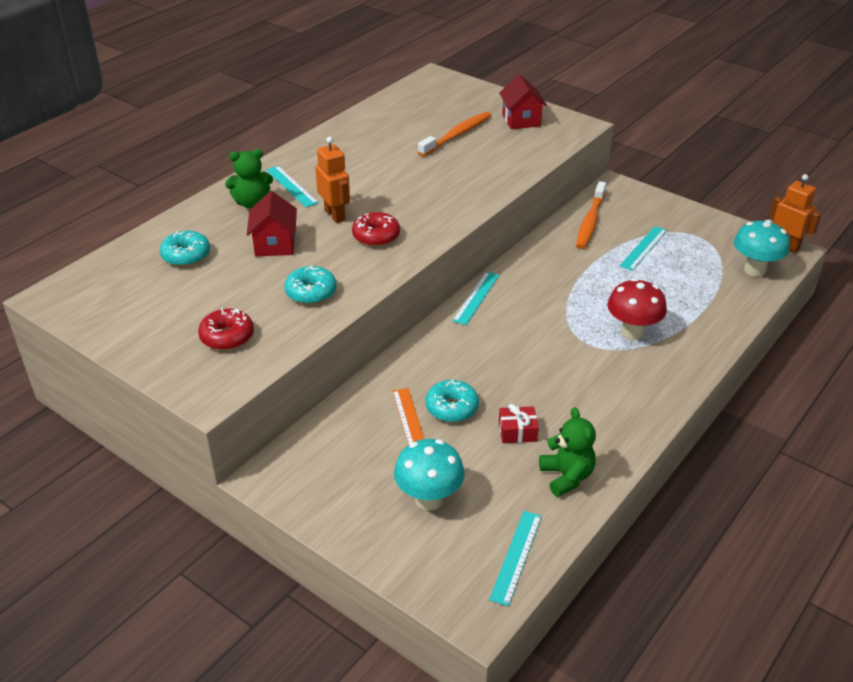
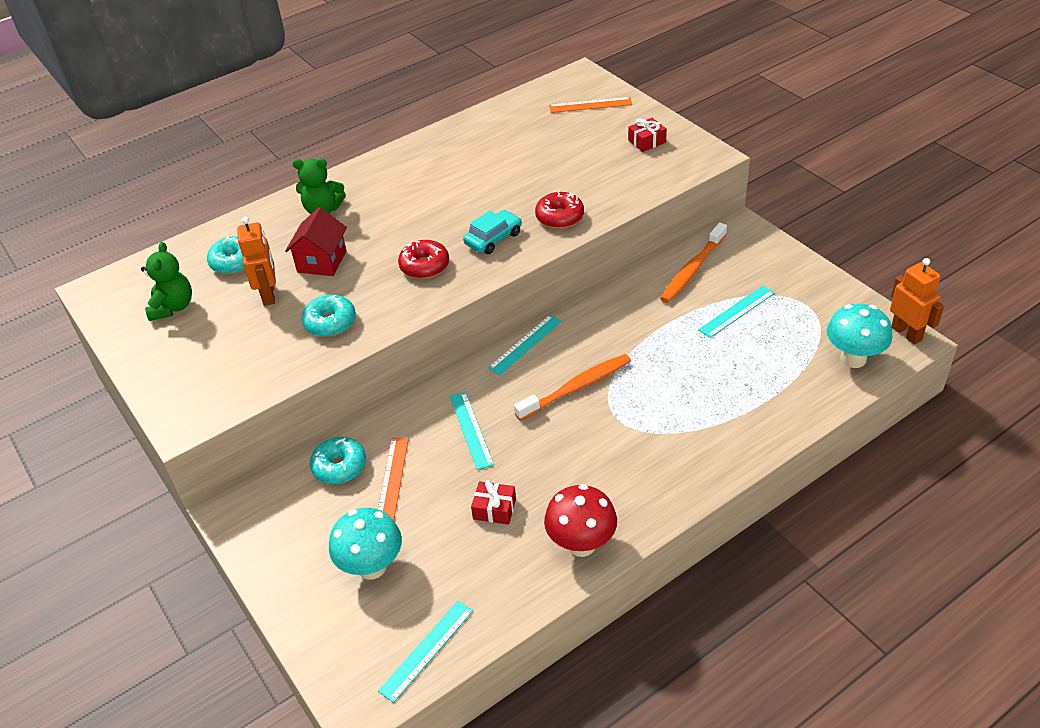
camera: 20 degrees right, 5 degrees up
(227, 337) = (229, 360): red donut -> red donut (559, 217)
(291, 186) = (370, 195): turquoise ruler -> turquoise ruler (471, 429)
(335, 215) = (396, 235): orange robot -> orange robot (269, 294)
(427, 207) = (493, 238): none -> turquoise car
(452, 408) = (441, 468): turquoise donut -> turquoise donut (339, 466)
(456, 98) = (590, 105): none -> orange ruler
(457, 135) = (568, 152): orange toothbrush -> orange toothbrush (576, 387)
(521, 120) = (647, 141): red house -> red gift
(566, 476) = (520, 571): green teddy bear -> green teddy bear (173, 307)
(632, 332) = (673, 414): red mushroom -> red mushroom (581, 544)

